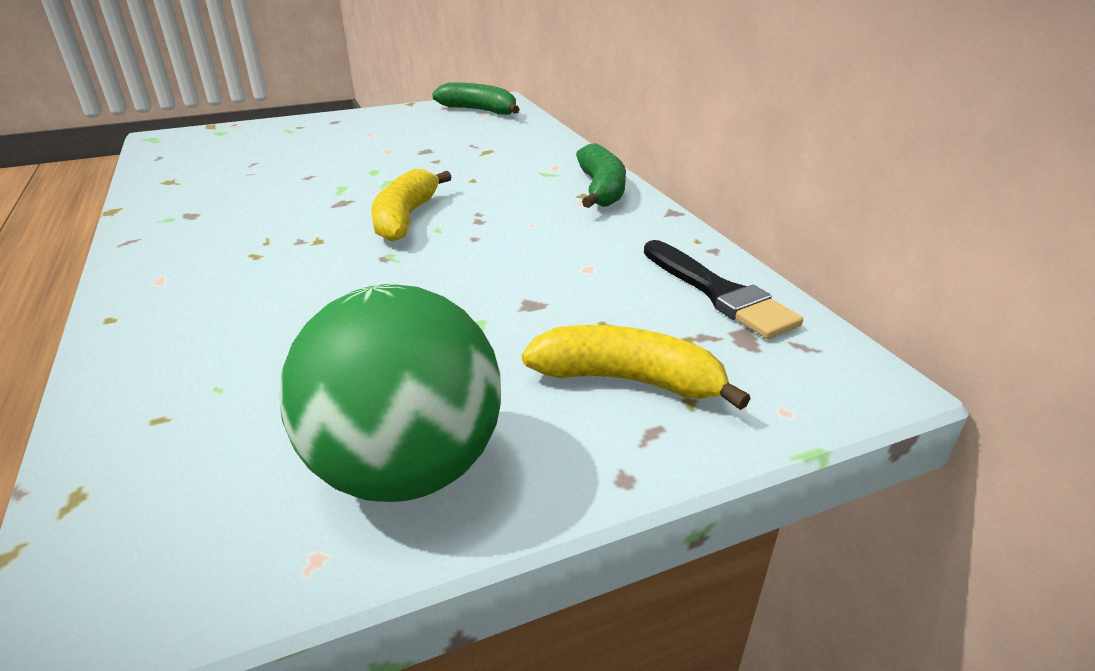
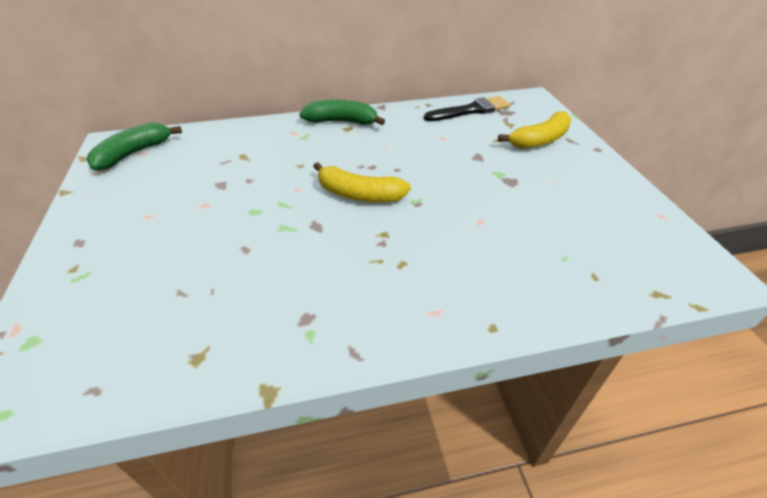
camera: 80 degrees left, 10 degrees up
(406, 468) = (607, 195): green ball -> none
(628, 380) = (539, 140): yellow banana -> yellow banana turned 150 degrees counterclockwise

